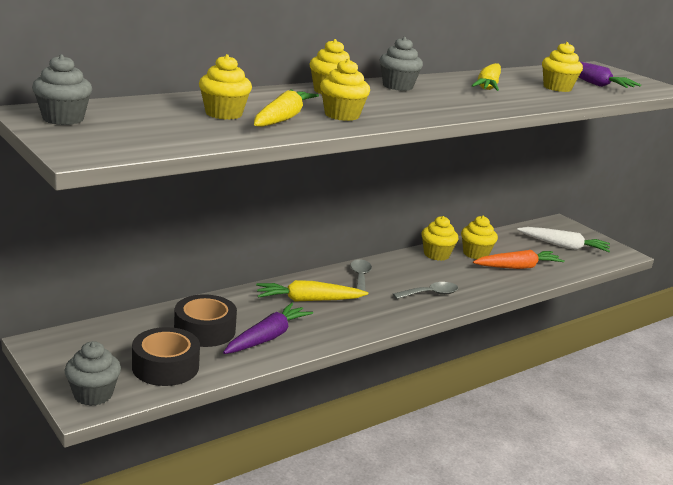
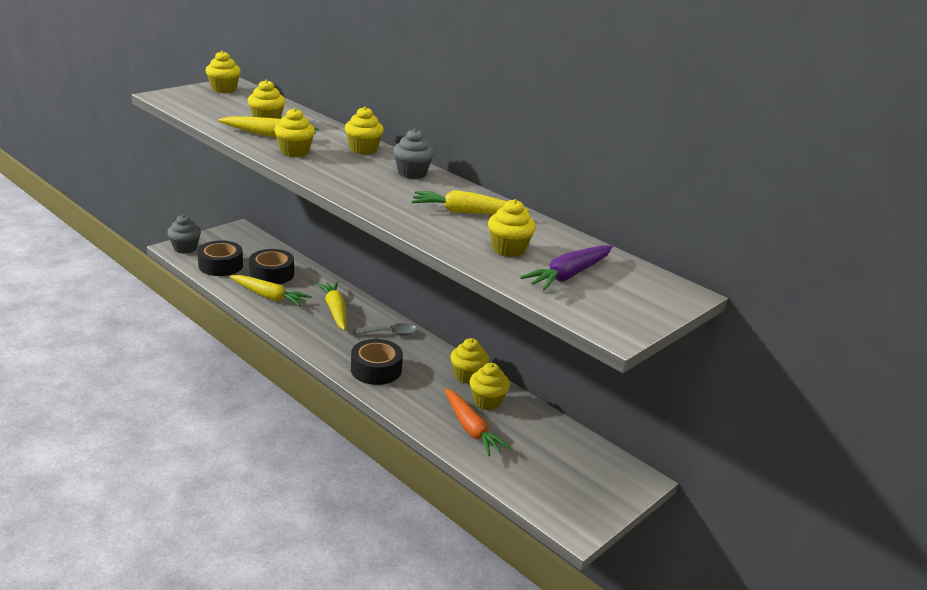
camera: 80 degrees right, 5 degrees up
(63, 119) = (224, 89): grey cupcake -> yellow cupcake
(267, 337) = (269, 297): purple carrot -> yellow carrot
(430, 294) = (376, 369): grey spoon -> black tape
(564, 246) = (559, 473): white carrot -> none

